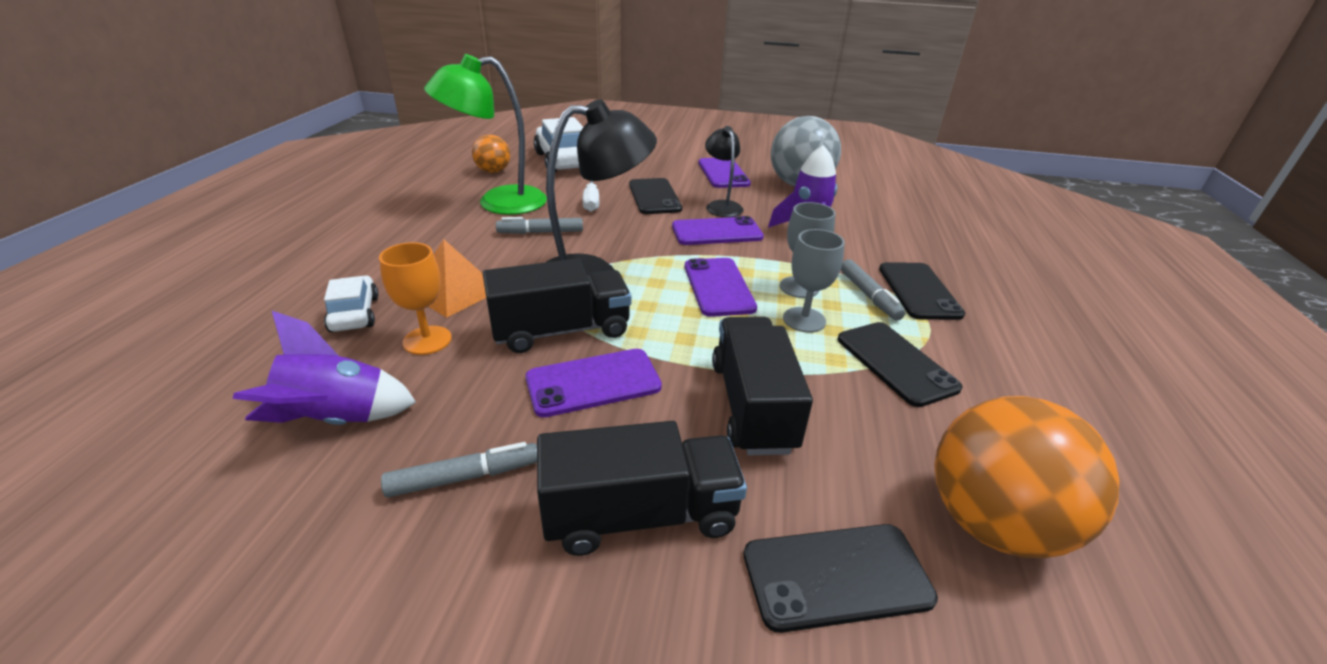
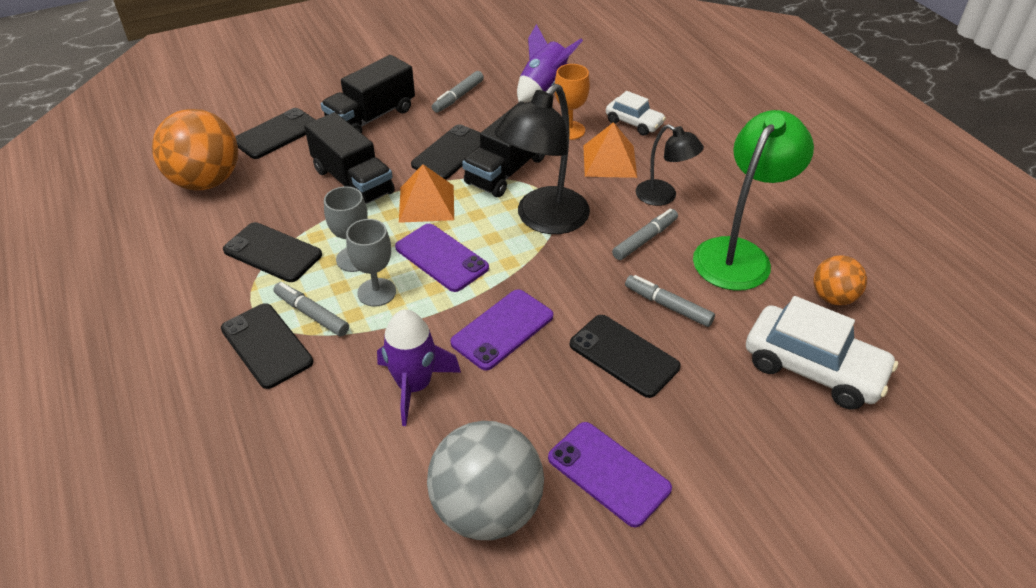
camera: 145 degrees right, 10 degrees up
(591, 202) = (668, 306): white screwdriver -> grey marker
(593, 382) = (451, 153): purple phone -> black phone
(686, 337) = (426, 203): none -> orange pyramid
(721, 206) = (539, 383): black lamp -> black lamp (663, 197)

